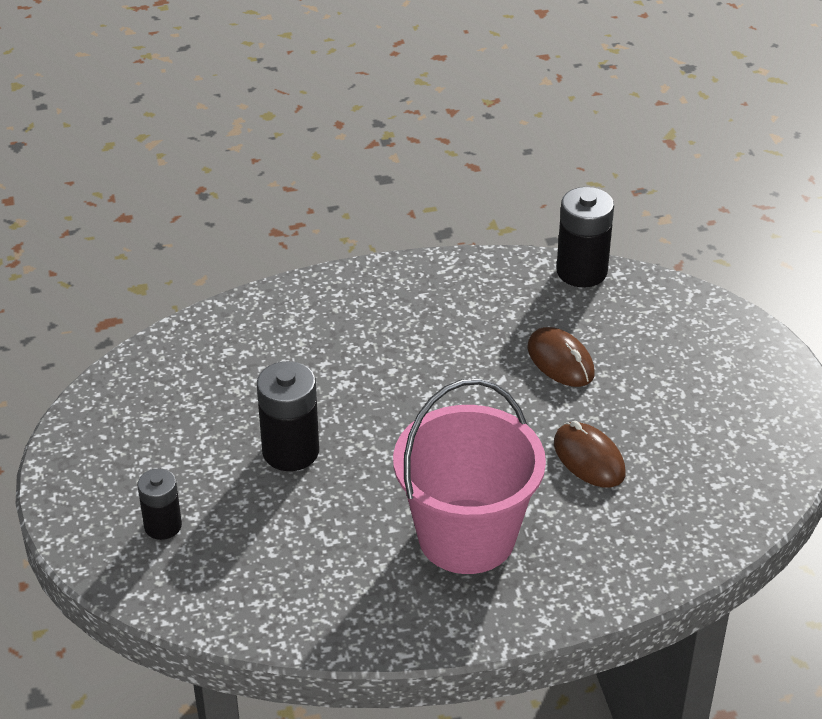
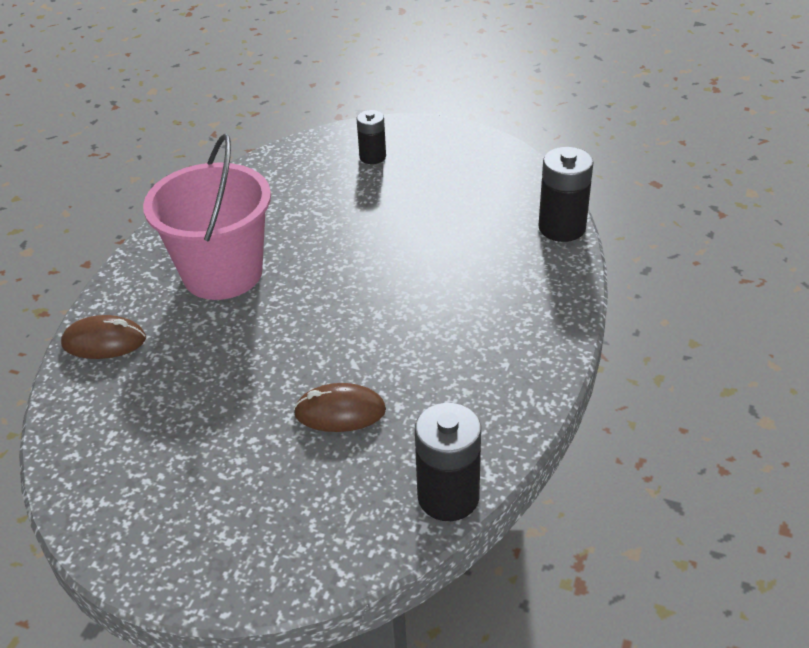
camera: 125 degrees right, 0 degrees up
(290, 451) = (385, 226): black battery -> black battery (562, 228)
(589, 458) = (219, 371): brown mouse -> brown mouse (104, 342)

